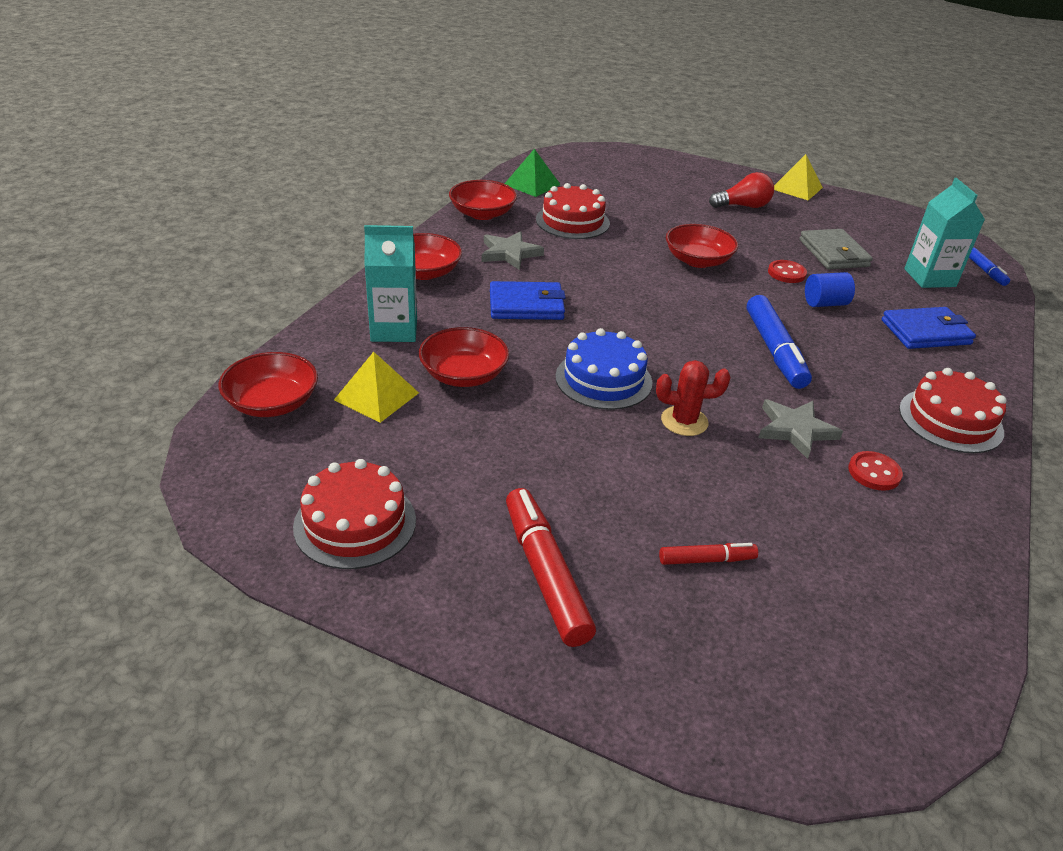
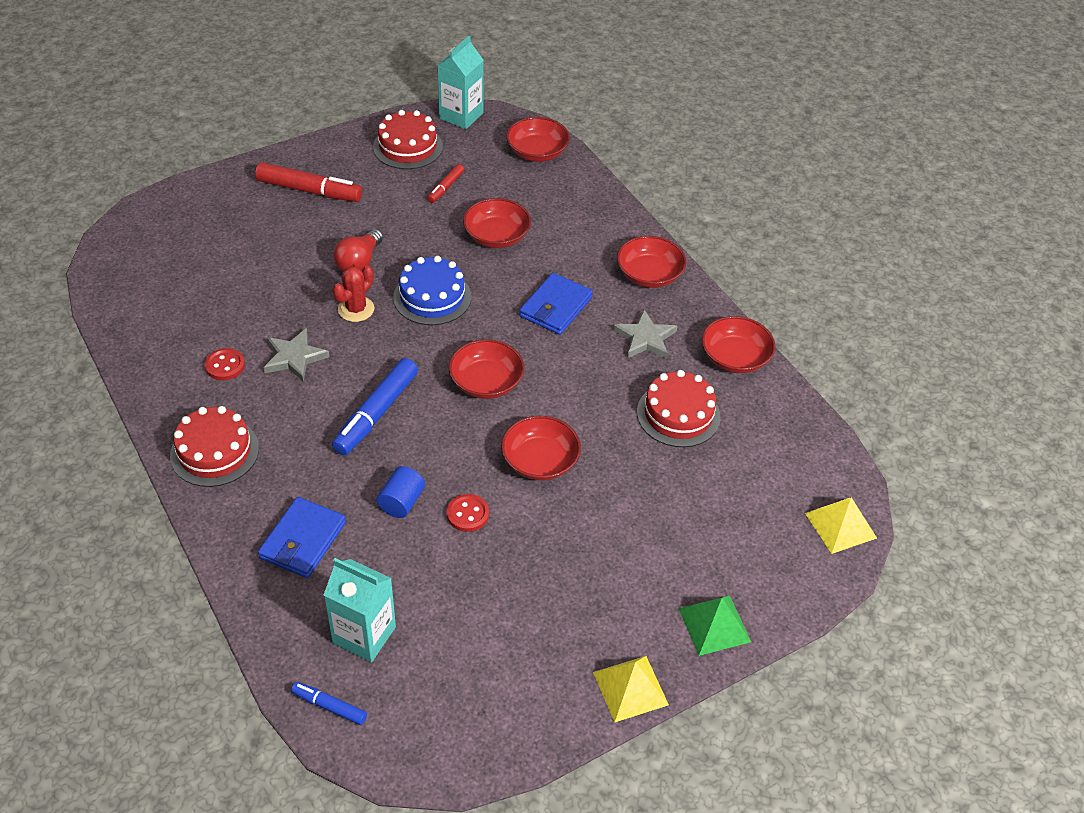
camera: 125 degrees right, 10 degrees up
(377, 396) = (507, 192): yellow pyramid -> yellow pyramid (840, 525)
(394, 330) = (577, 227): turquoise carton -> turquoise carton (461, 116)
(532, 184) = (783, 429): green pyramid -> green pyramid (714, 625)
(661, 309) = (486, 382): none -> red bowl
(706, 560) = (254, 248): red marker -> red marker (446, 187)
(743, 206) = (620, 587): red light bulb -> red light bulb (359, 262)
(774, 350) = (376, 413): blue marker -> blue marker turned 90 degrees counterclockwise
(833, 253) = (469, 588): grey wallet -> none

